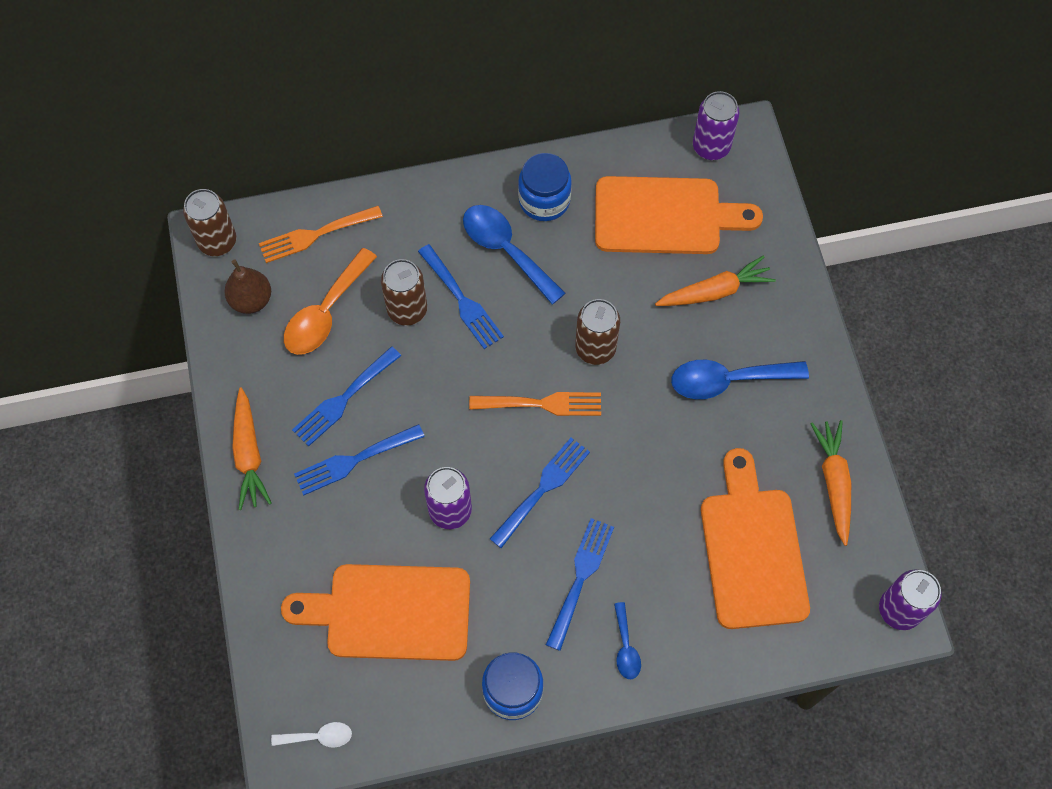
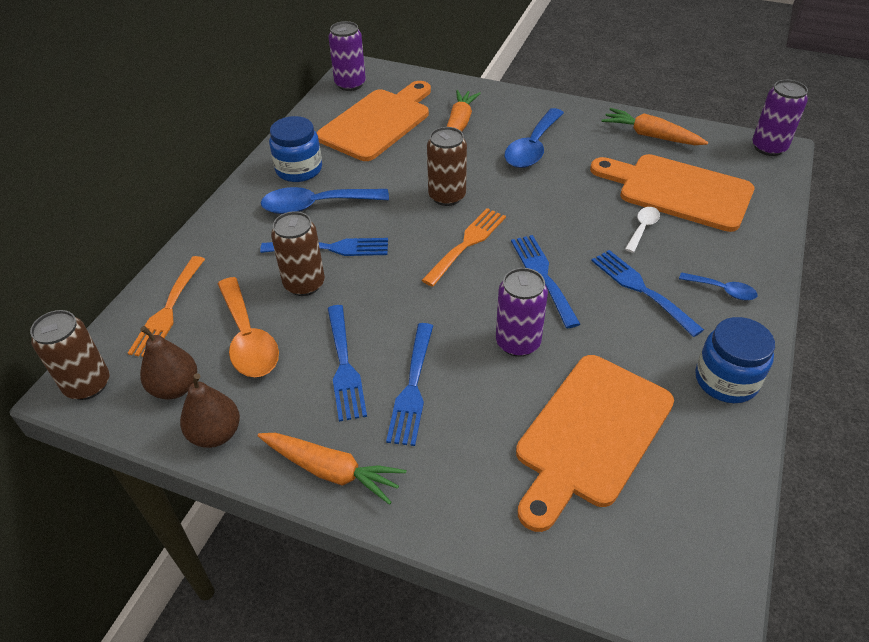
camera: 55 degrees left, 20 degrees down
(231, 358) = (216, 434): none -> brown pear
(318, 737) = (698, 567): white spoon -> white spoon (642, 228)

